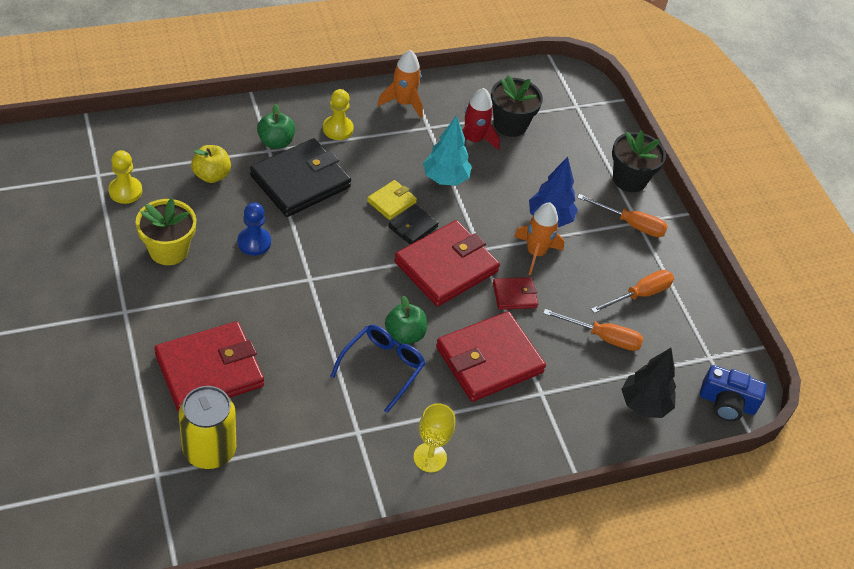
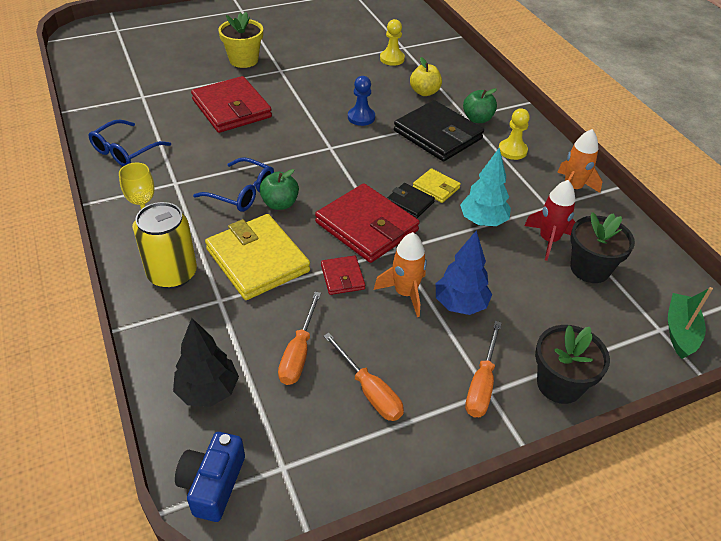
camera: 90 degrees right, 5 degrees down
(168, 250) = (341, 81): yellow flower pot -> yellow flower pot (243, 60)
(209, 449) = (161, 115): yellow can -> yellow can (172, 274)
(286, 488) = (125, 151): none -> blue glasses
(489, 360) = (257, 260): red wallet -> yellow wallet
(578, 95) = (680, 331): none -> green boat

